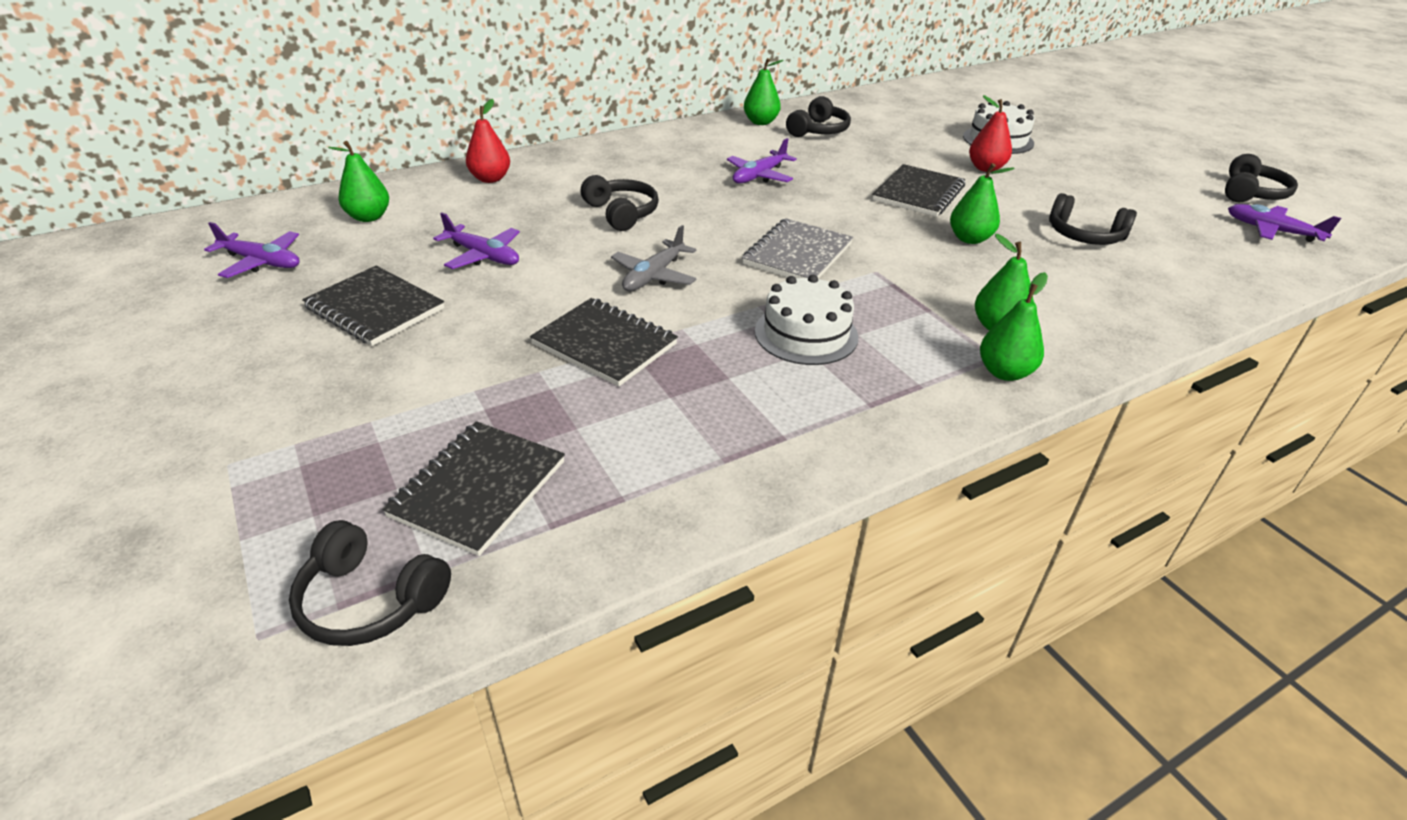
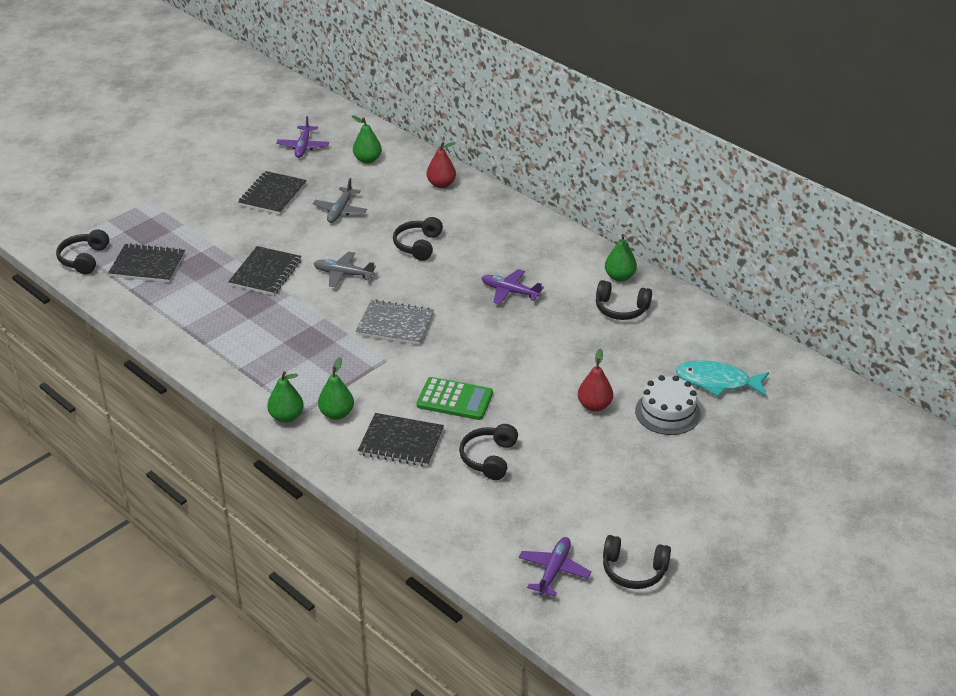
camera: 75 degrees right, 0 degrees up
(483, 256) = (340, 211): purple plane -> grey plane
(621, 213) = (418, 245): black headphones -> black headphones turned 150 degrees clockwise
(806, 334) = (300, 339): white cake -> none
(918, 193) = (521, 371): black notebook -> black notebook (401, 442)
(951, 114) = (717, 382): none -> turquoise fish
(969, 239) = (455, 399): green pear -> green calculator

